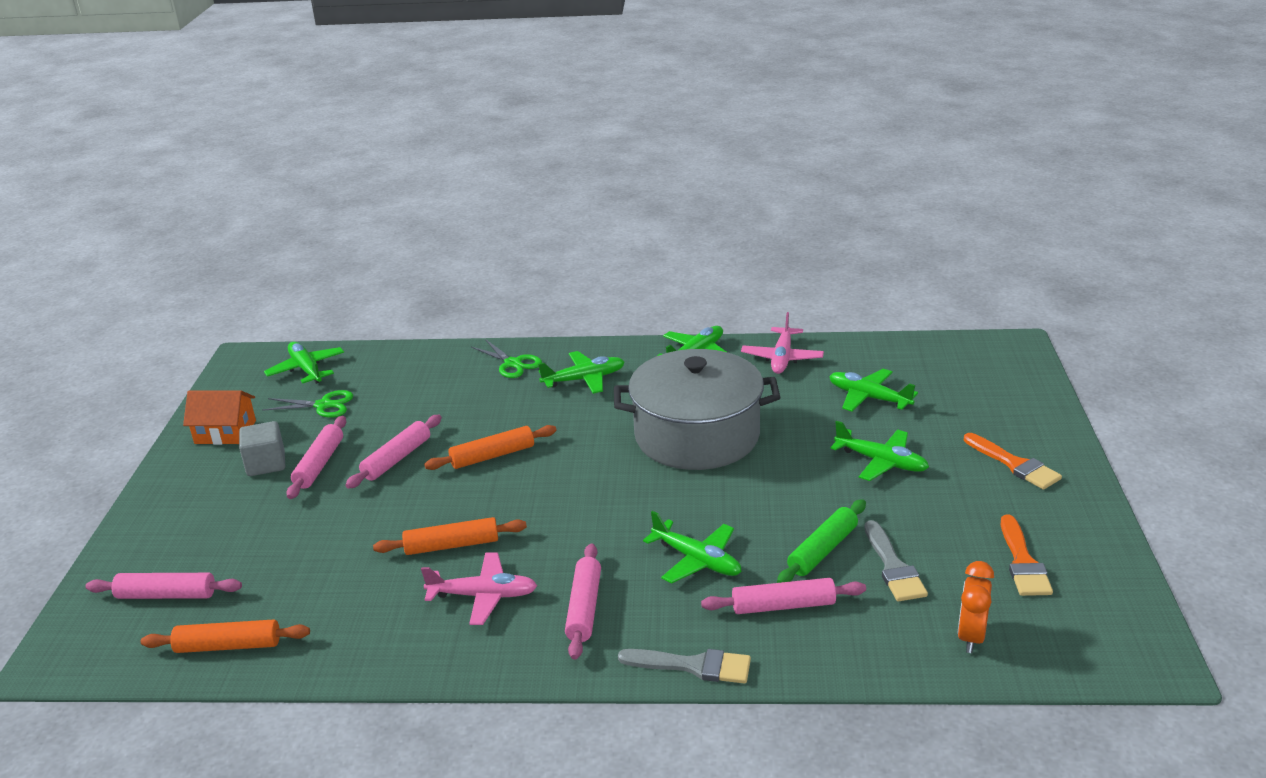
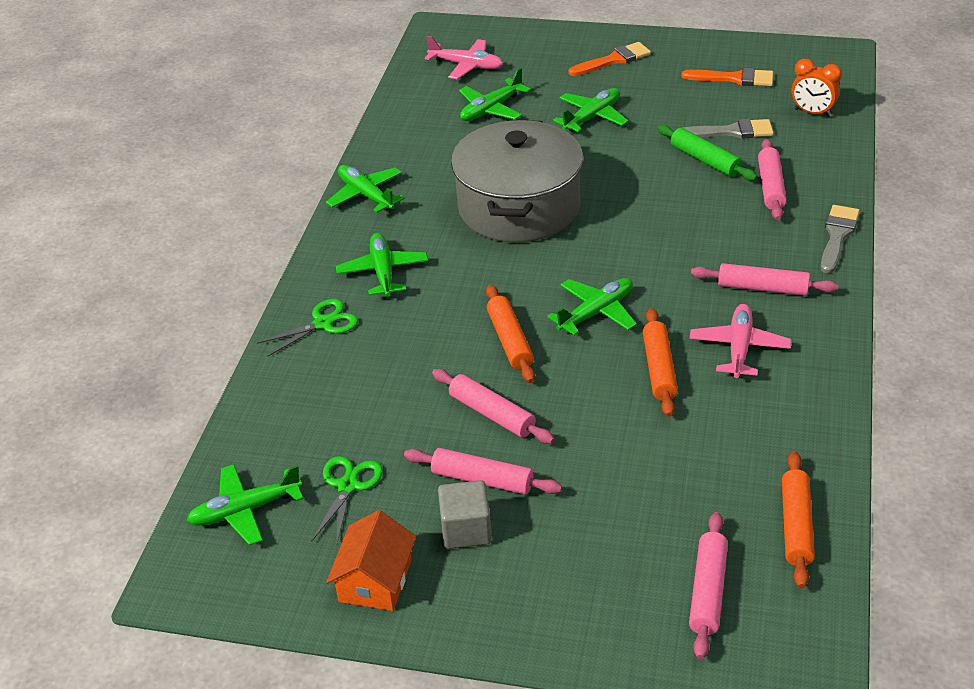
camera: 80 degrees left, 10 degrees up
(697, 560) = (707, 223): green plane -> green plane (596, 312)
(782, 358) = (401, 145): pink plane -> pink plane (467, 66)

